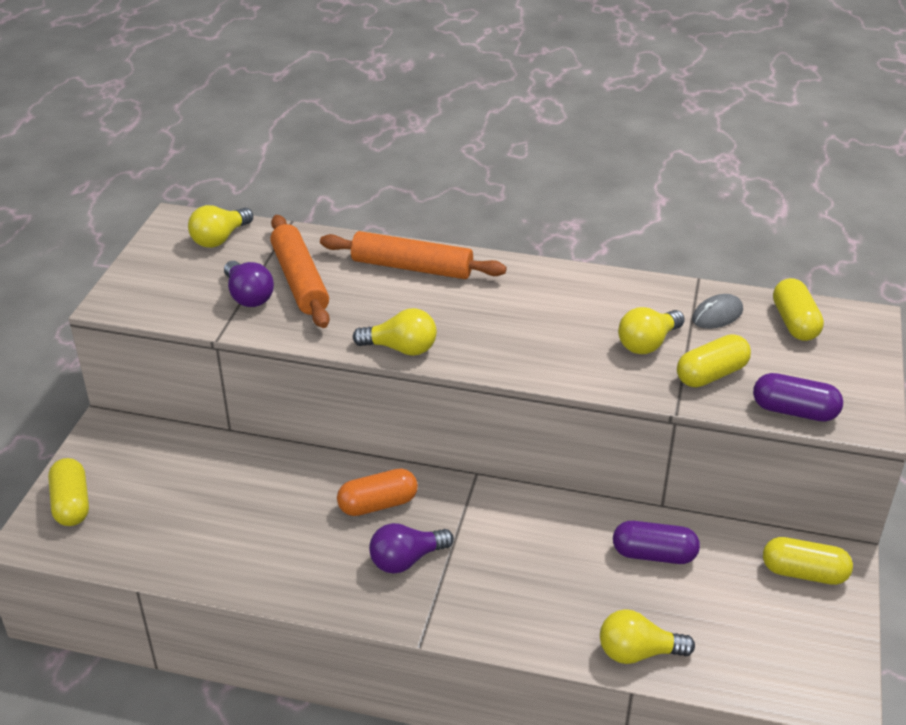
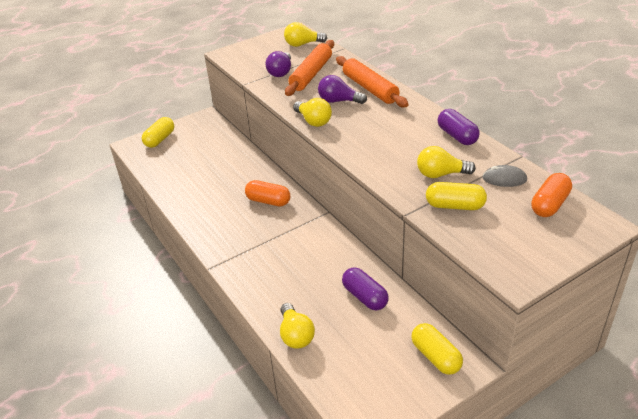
camera: 45 degrees right, 0 degrees up
(406, 560) = (249, 230): purple light bulb -> purple light bulb (339, 101)
(638, 652) = (295, 335): yellow light bulb -> yellow light bulb turned 150 degrees counterclockwise
(794, 323) = (549, 204): yellow capsule -> orange capsule
(794, 411) = (477, 248): purple capsule -> purple capsule (457, 136)

